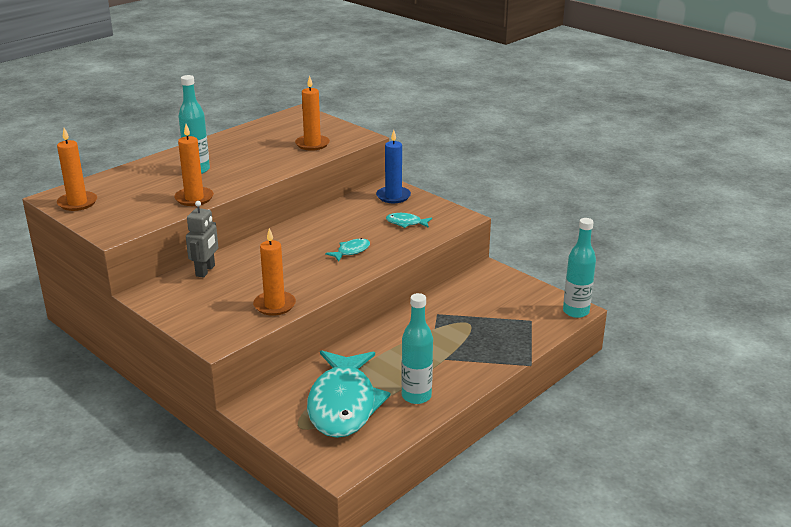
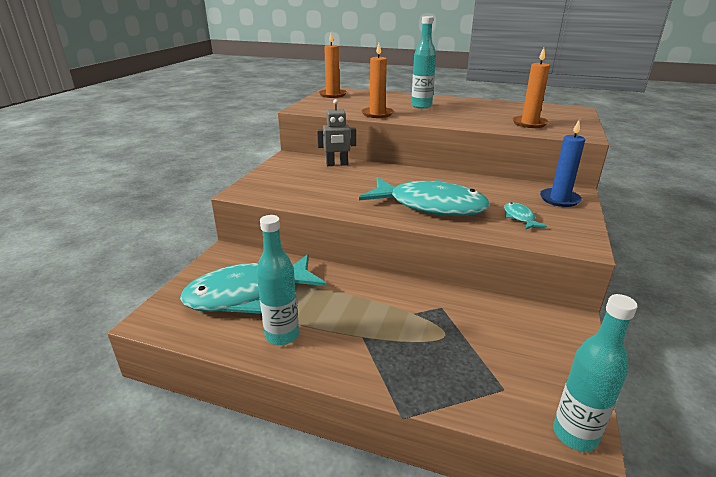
camera: 65 degrees right, 0 degrees up
(274, 305) = (309, 198): orange candle -> none
(351, 251) = (430, 206): turquoise fish -> turquoise fish, size x2.48

